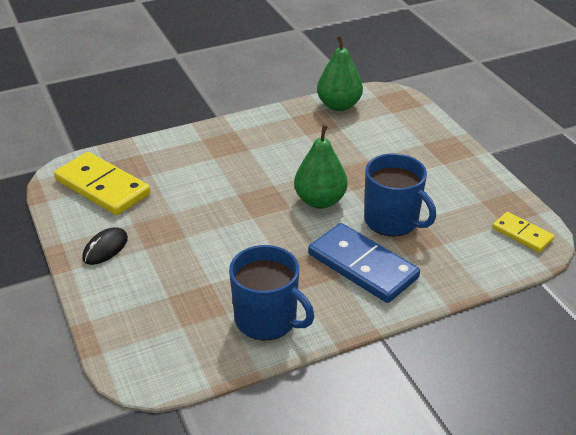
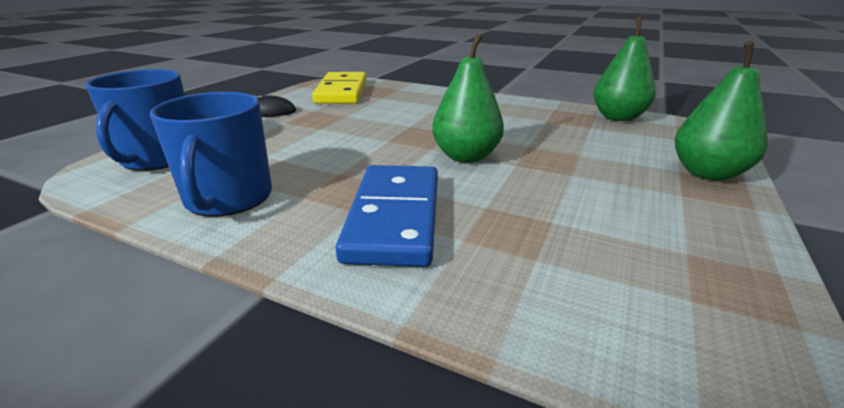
camera: 50 degrees right, 10 degrees down
(392, 221) = (510, 204): blue mug -> blue mug (158, 158)
(435, 138) = (707, 173): none -> green pear
(522, 234) = (713, 334): yellow domino -> none

